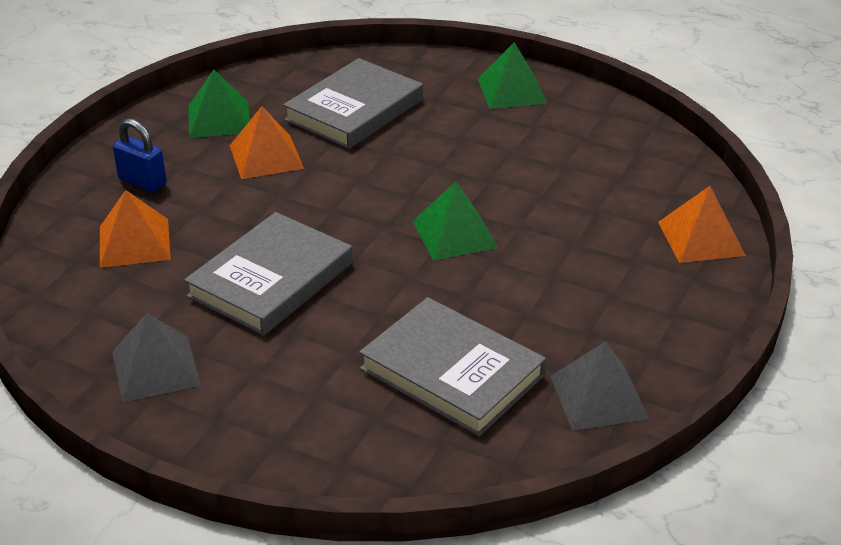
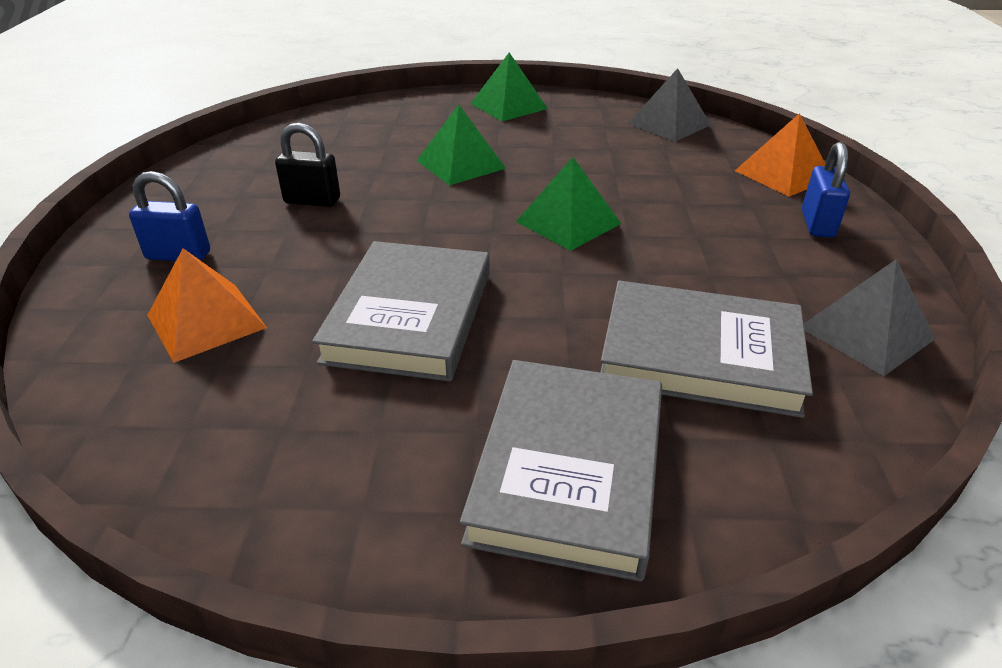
camera: 25 degrees left, 0 degrees up
(156, 368) = (335, 470): grey pyramid -> grey pyramid (669, 124)
(219, 119) = (235, 180): green pyramid -> green pyramid (461, 164)
(266, 157) = (312, 201): orange pyramid -> black padlock
(354, 110) = (375, 145): grey book -> grey book (568, 469)
(672, 297) = (817, 224): none -> blue padlock

